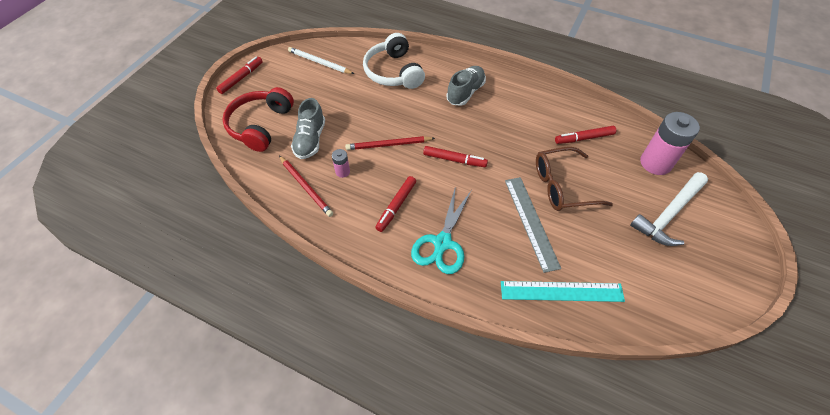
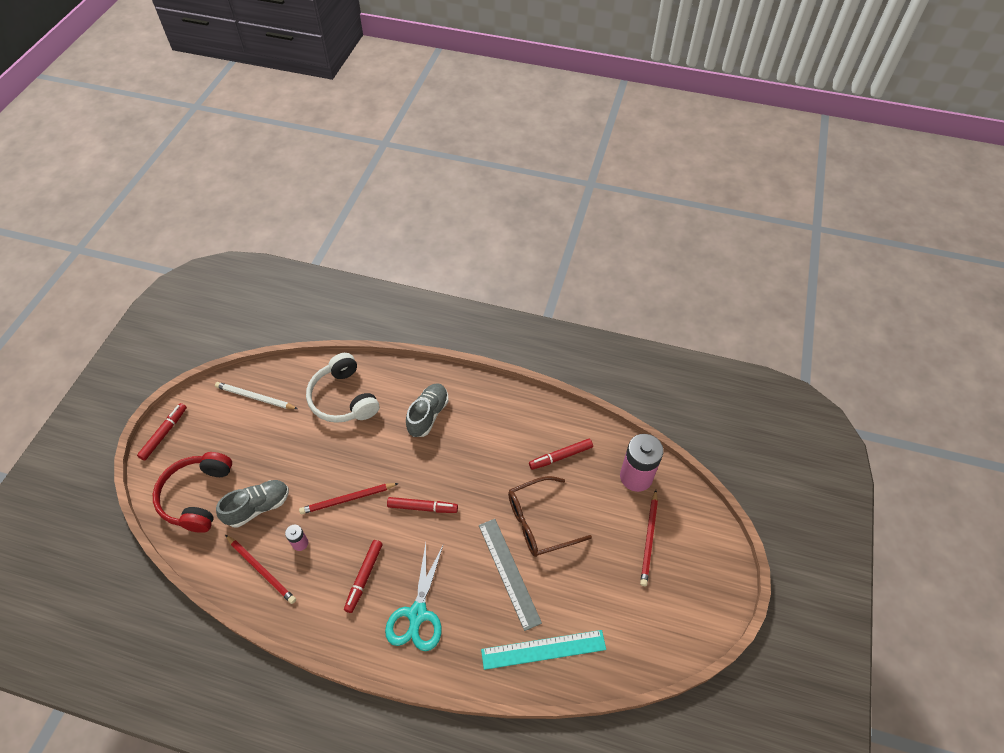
camera: 10 degrees left, 0 degrees up
(310, 140) = (258, 507): grey shoe -> grey shoe turned 120 degrees counterclockwise
(668, 215) = (649, 539): white hammer -> red pencil

